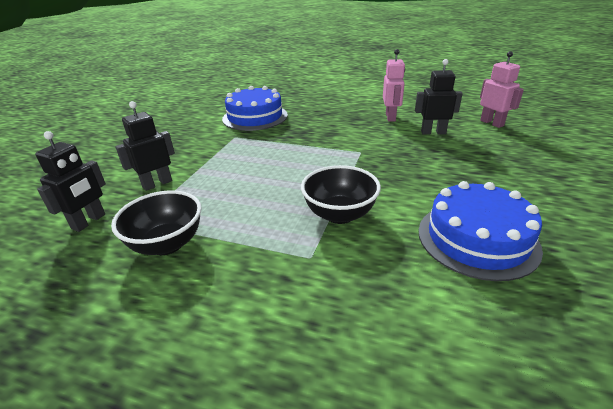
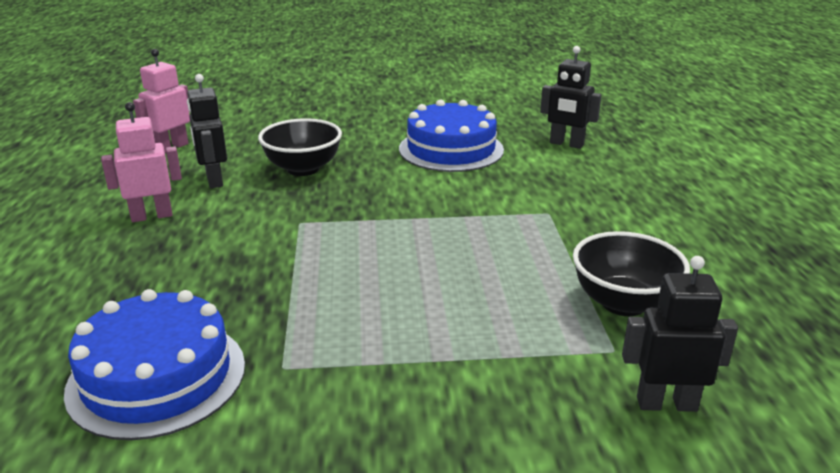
camera: 115 degrees left, 5 degrees down
(157, 184) = (518, 385): black robot -> black robot (566, 144)
(339, 214) = (467, 210): black bowl -> black bowl (303, 169)

